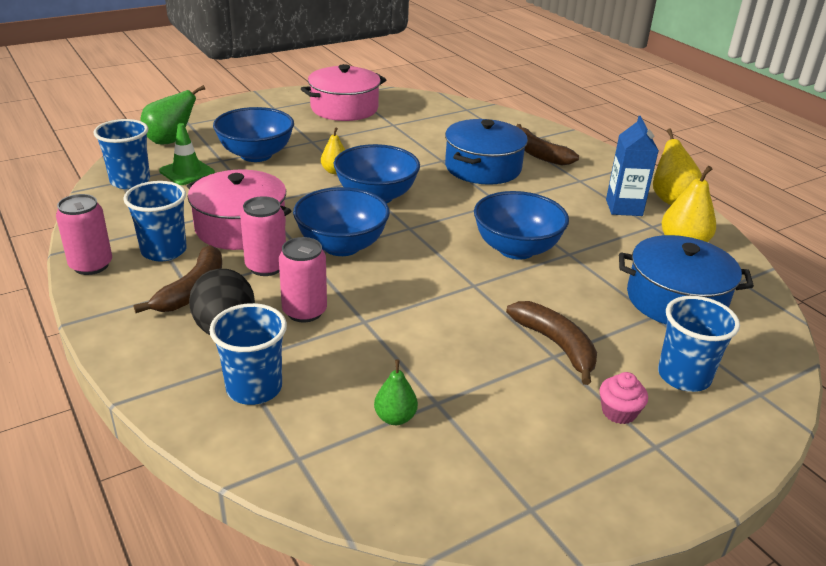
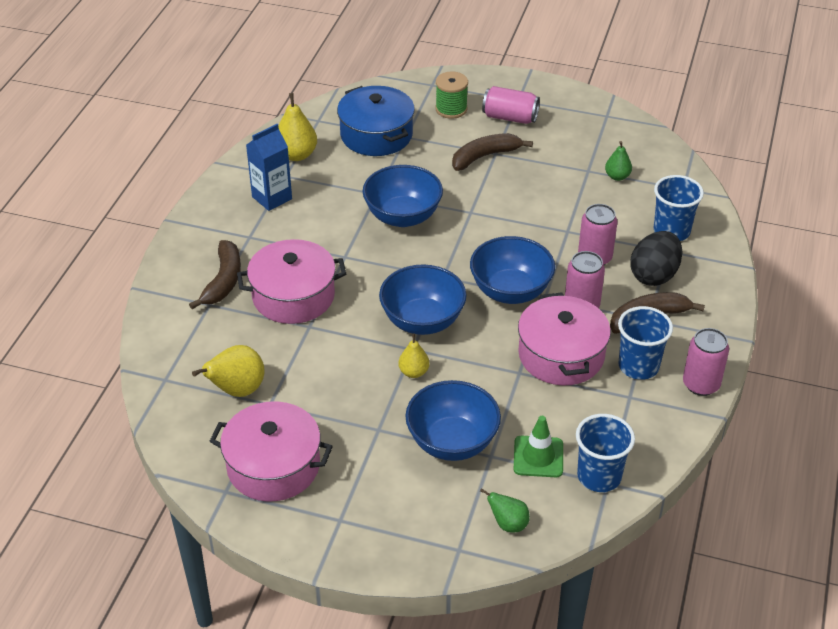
camera: 130 degrees left, 10 degrees up
(170, 141) = (508, 524): green pear -> green pear, size x0.61
(483, 168) = (293, 296): blue pot -> pink pot
(556, 345) = (485, 156): brown banana -> brown banana turned 45 degrees clockwise
(618, 412) = (510, 117): pink cupcake -> pink can
(670, 199) = (227, 183): yellow pear -> yellow pear (237, 390)
(683, 376) = (451, 109): blue cup -> green spool

